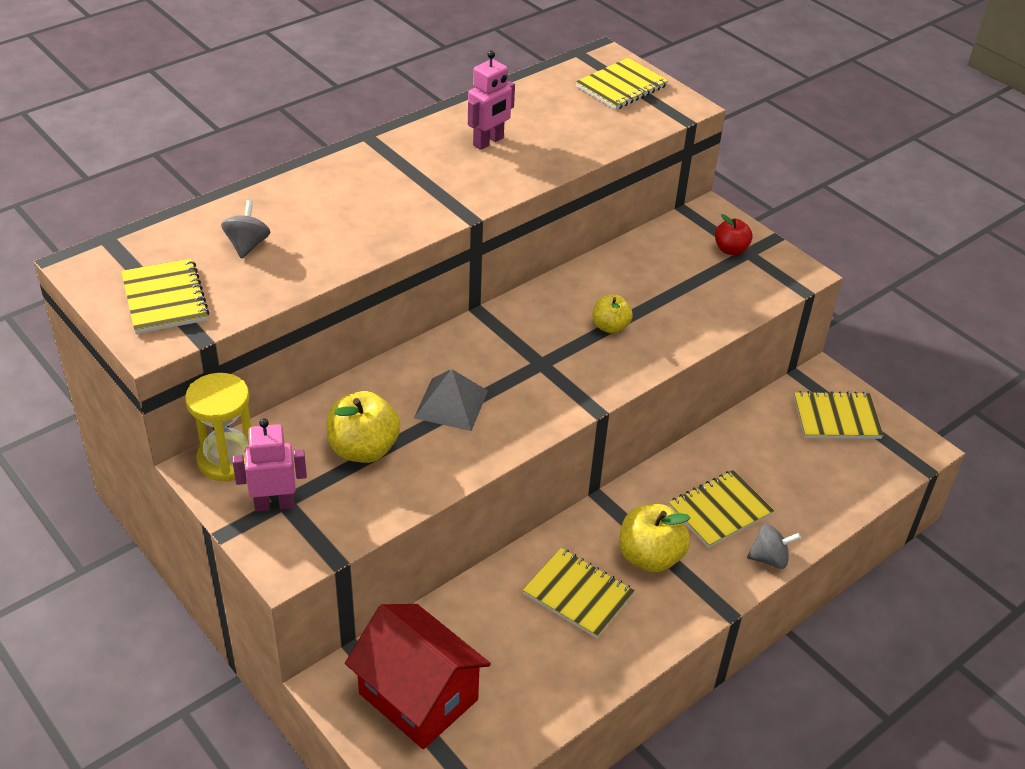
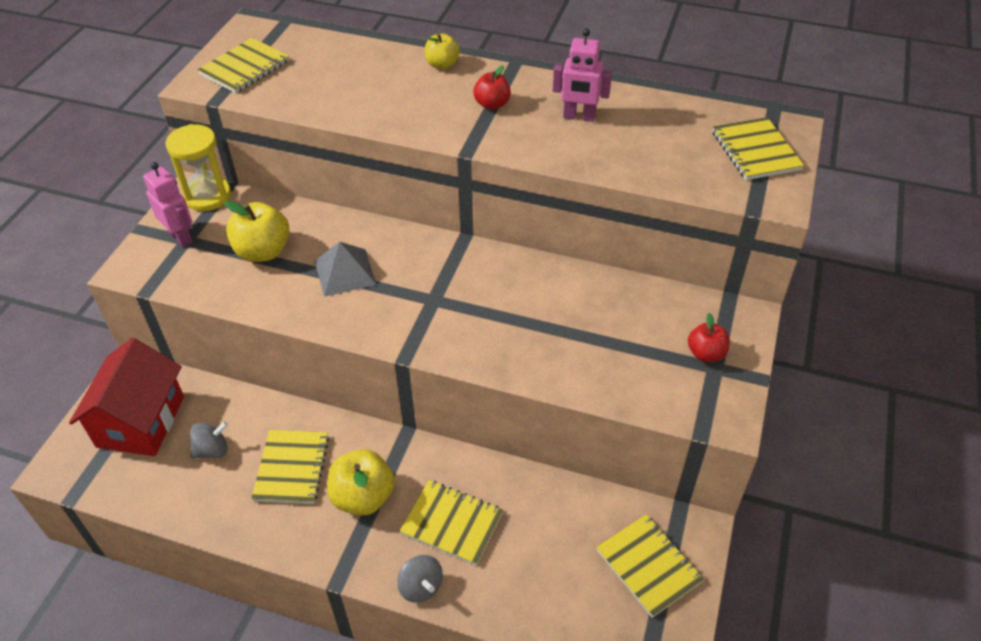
camera: 60 degrees right, 5 degrees up
(247, 245) = (331, 71): grey spinning top -> grey spinning top (212, 450)
(418, 176) = (492, 104): none -> red apple
(610, 327) = (516, 320): yellow apple -> yellow apple (442, 65)
(621, 86) = (755, 151): yellow notebook -> yellow notebook turned 60 degrees clockwise

